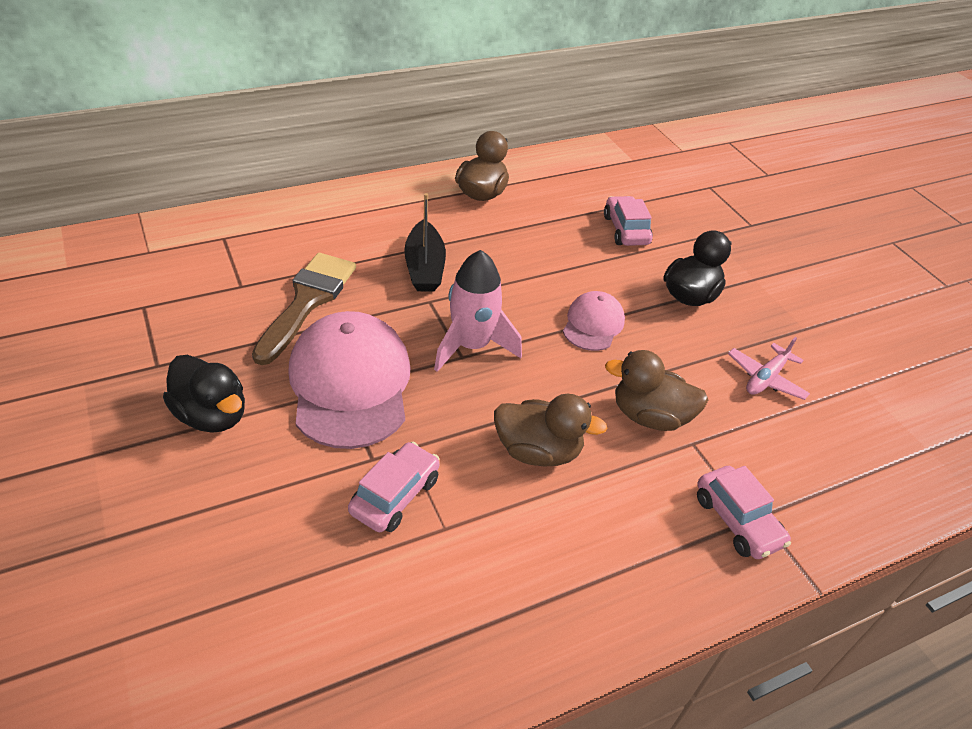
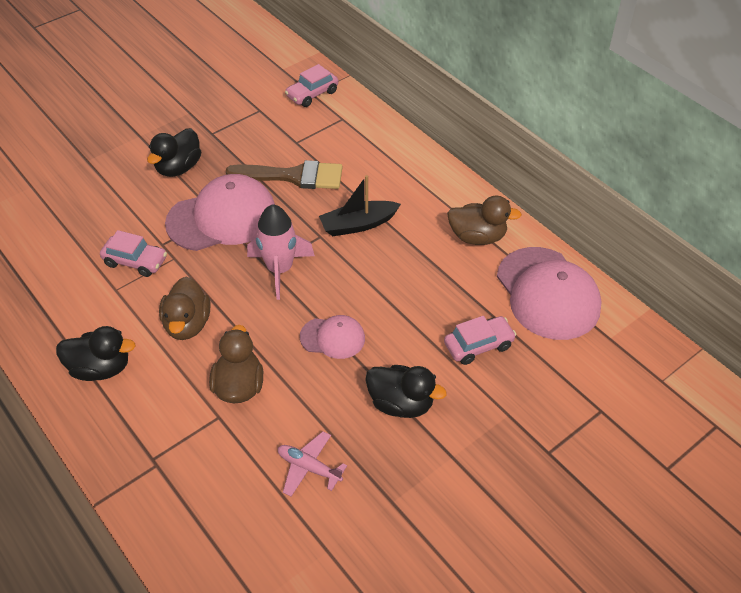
camera: 80 degrees right, 5 degrees up
(572, 175) = (547, 293): none -> pink cap
(595, 562) = (101, 368): none -> black duck
(737, 520) = (149, 449): pink car -> pink car (312, 94)

